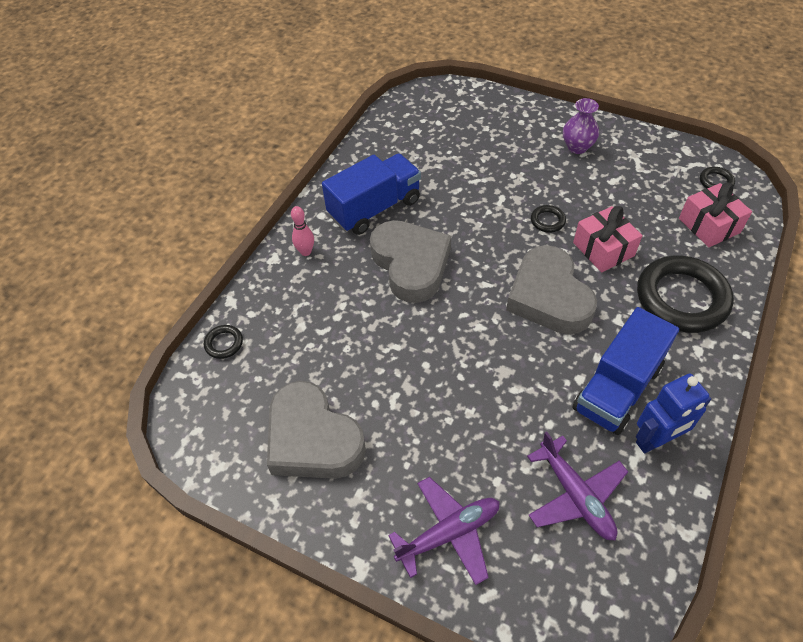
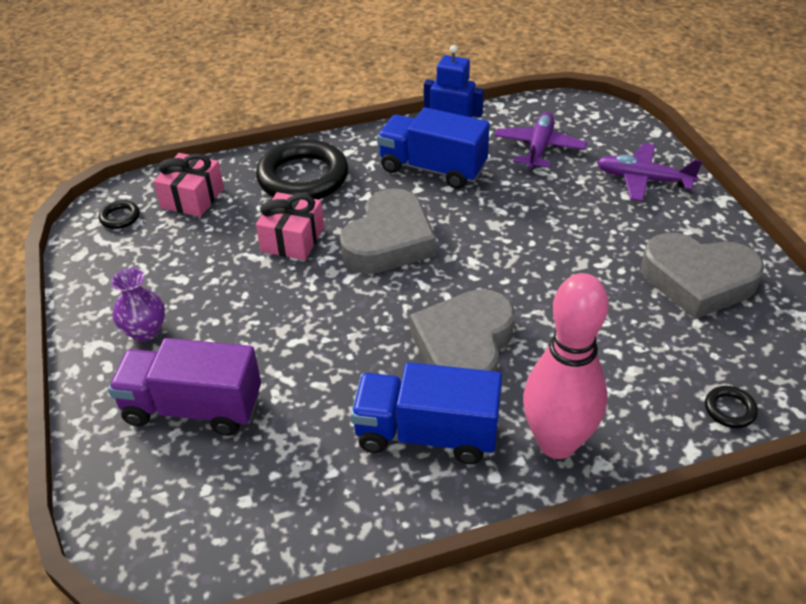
camera: 135 degrees left, 10 degrees down
(306, 252) = (557, 443): pink bowling pin -> pink bowling pin, size x2.46
(312, 439) = (698, 281): grey heart -> grey heart turned 105 degrees clockwise
(495, 139) = (193, 408): none -> purple truck
(547, 221) = (293, 291): black ring -> none
(617, 388) = (432, 168): blue truck -> blue truck turned 150 degrees counterclockwise

